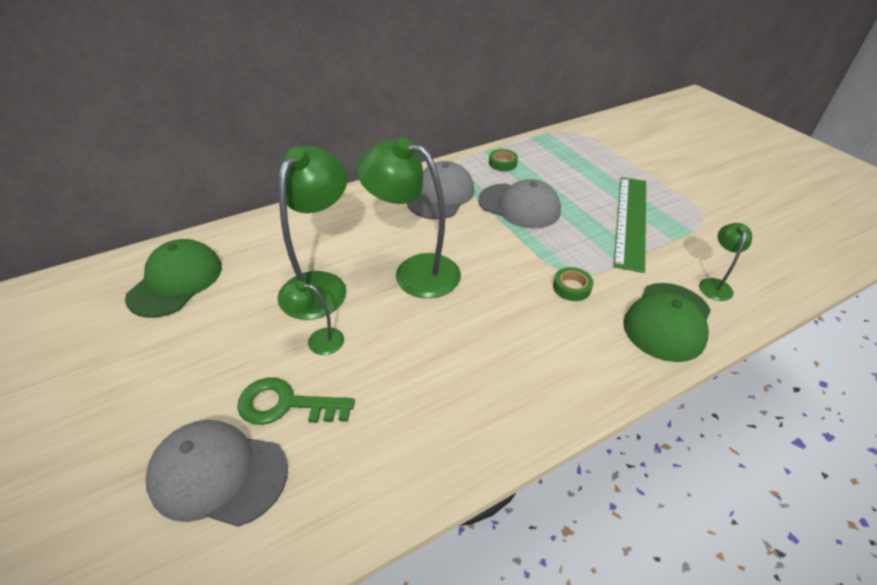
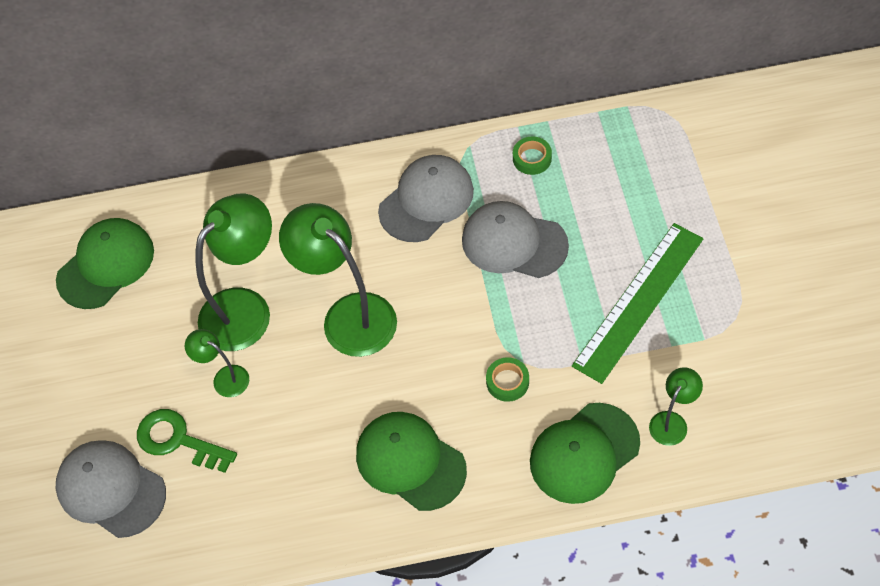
camera: 25 degrees right, 15 degrees up
(519, 206) = (514, 242): grey cap -> grey cap turned 150 degrees clockwise
(527, 364) = (410, 462): none -> green cap

